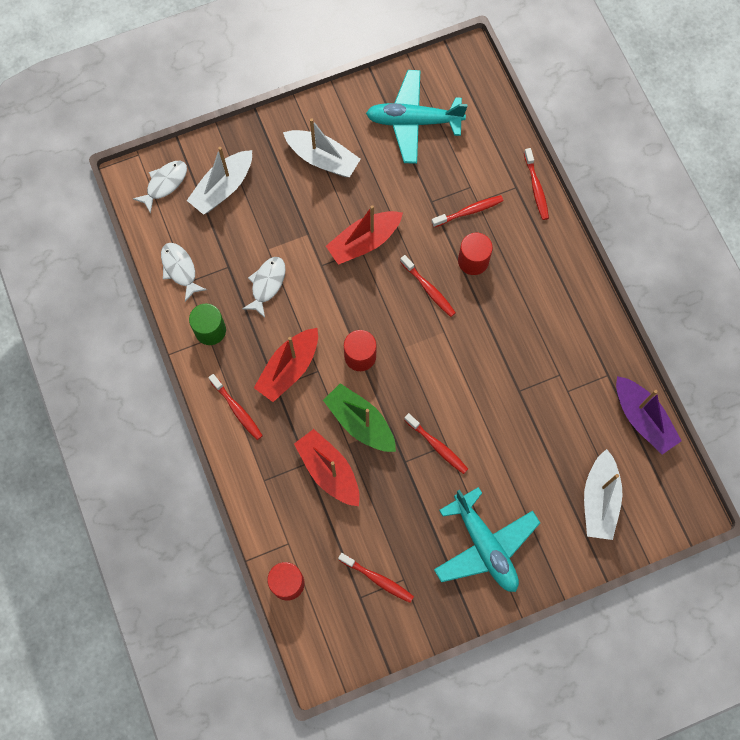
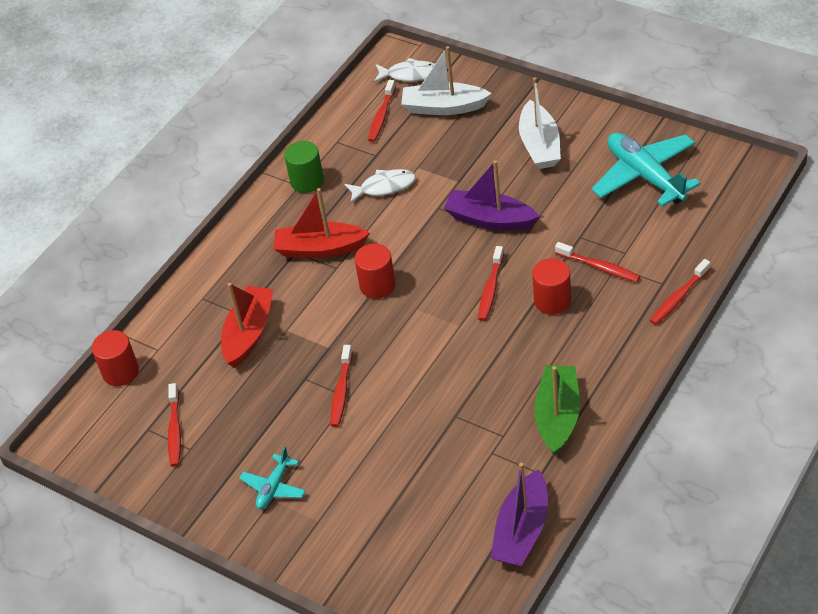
camera: 60 degrees right, 25 degrees down
(180, 269) = (343, 130): white fish -> none
(237, 410) = (251, 241): red toothbrush -> red toothbrush (381, 116)
(360, 422) = (314, 325): green boat -> green boat (557, 416)
(364, 242) = (490, 219): red boat -> purple boat
(484, 545) = (274, 487): turquoise plane -> turquoise plane, size x0.51
(599, 499) = (401, 548): white boat -> none

